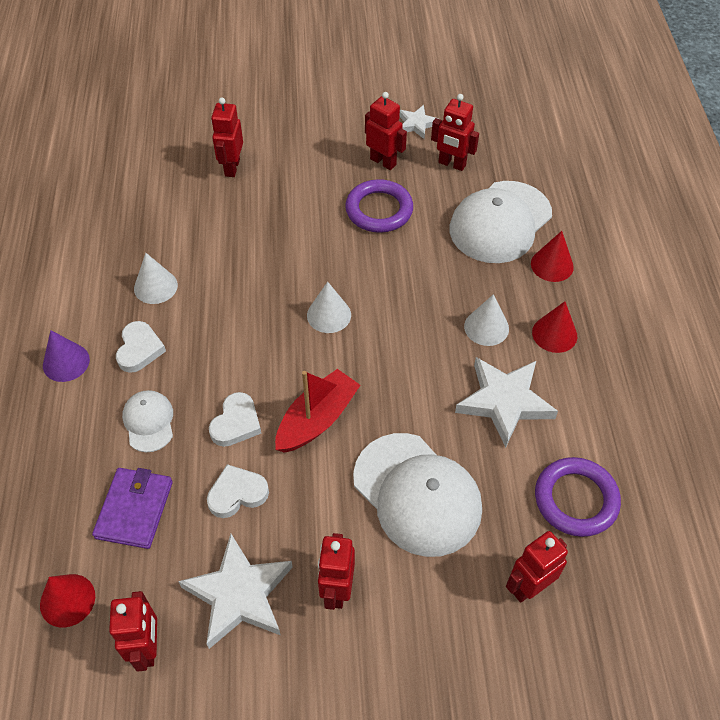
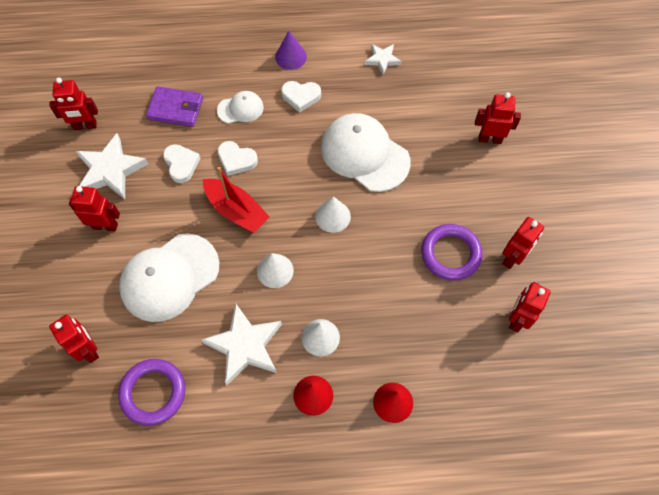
camera: 90 degrees right, 10 degrees up
(67, 600) = (120, 83): red cone -> none
(155, 286) = (358, 100): white cone -> white cone (275, 270)
(416, 124) = (569, 289): white star -> white star (382, 60)
(500, 222) = (444, 359): white cap -> white cap (364, 154)

